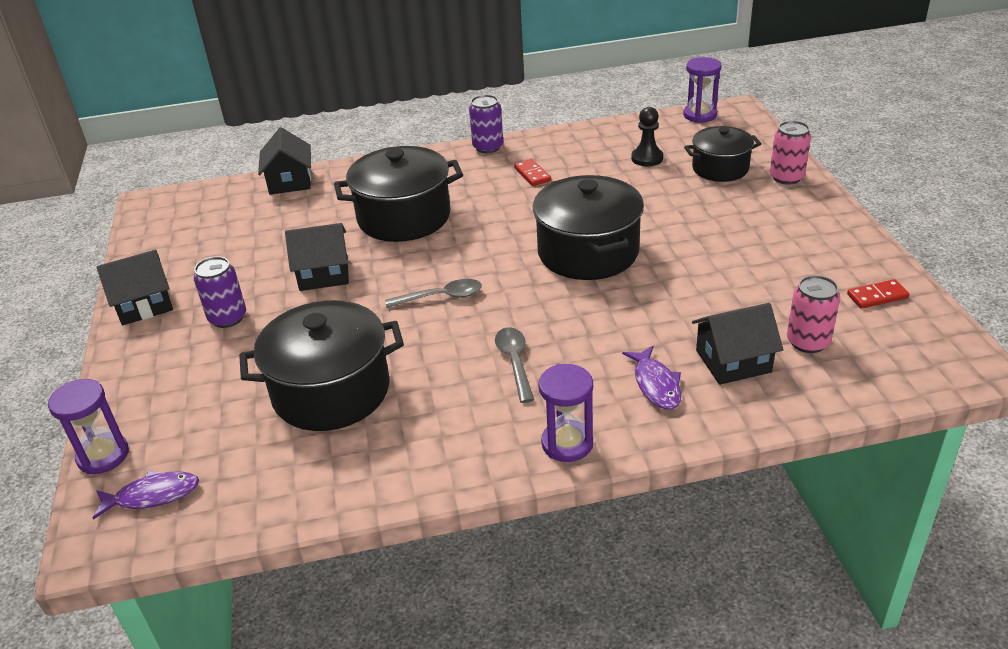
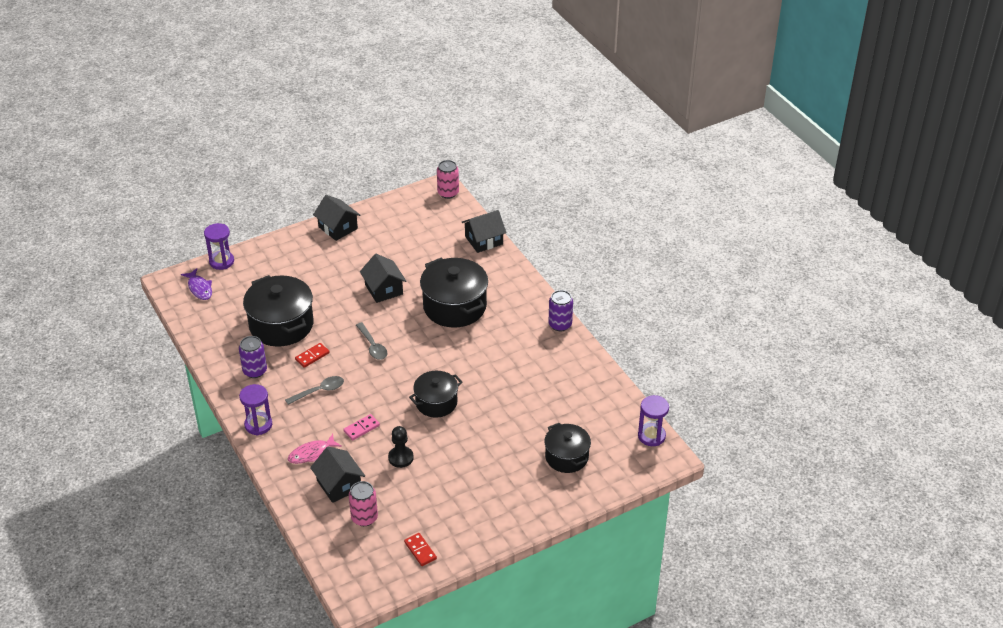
camera: 70 degrees right, 5 degrees up
(228, 318) = (333, 264): purple can -> purple can (255, 371)
(532, 174) = (528, 356): red domino -> red domino (312, 356)
(588, 252) = (436, 403): black pot -> black pot, size x0.62
(616, 326) = (361, 428): none -> pink domino
(647, 158) = (570, 414): black pawn -> black pawn (401, 458)
(656, 384) = (311, 453): purple fish -> pink fish
(786, 177) = (564, 496): pink can -> pink can (448, 193)

